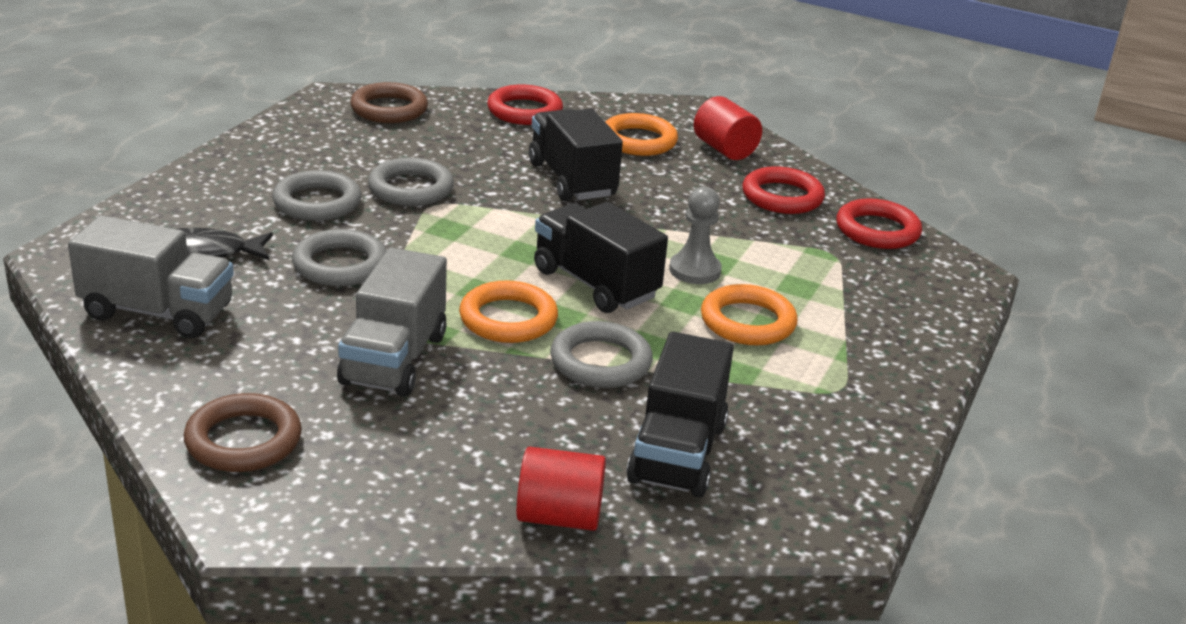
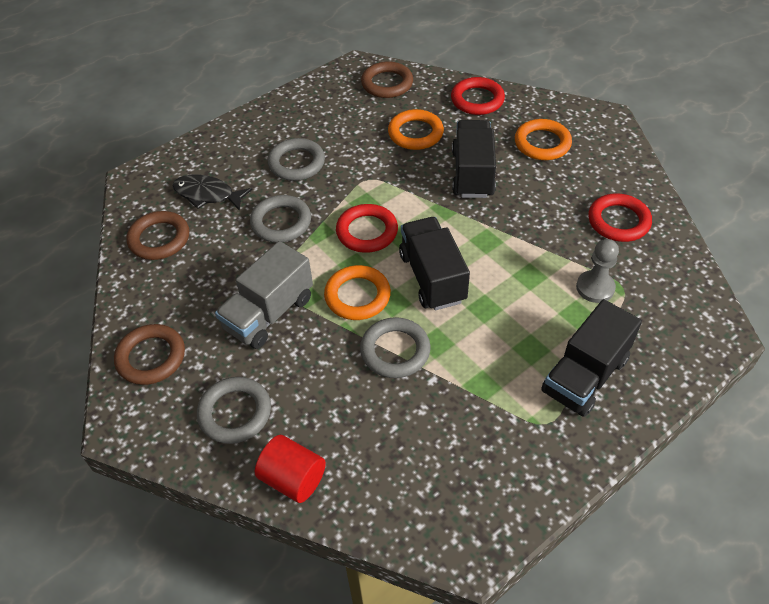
camera: 30 degrees right, 20 degrees up
(158, 312) = (159, 239): grey truck -> brown ring
(411, 189) = (361, 162): grey ring -> grey ring (235, 413)
(677, 453) = (398, 448): black truck -> black truck (585, 376)
(694, 270) = (509, 281): grey pawn -> grey pawn (595, 288)
(724, 149) = (602, 164): red cylinder -> none
(747, 322) = (518, 340): orange ring -> orange ring (415, 133)
(877, 230) = (674, 272): red ring -> red ring (367, 232)

